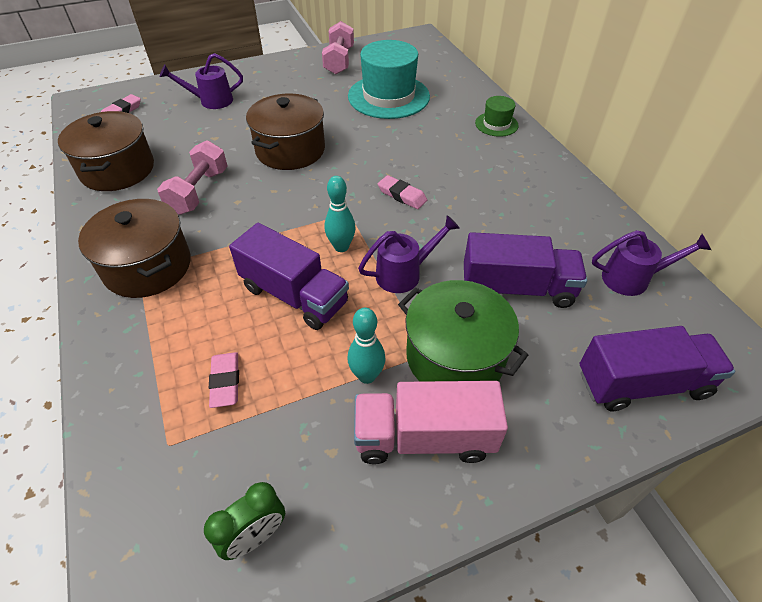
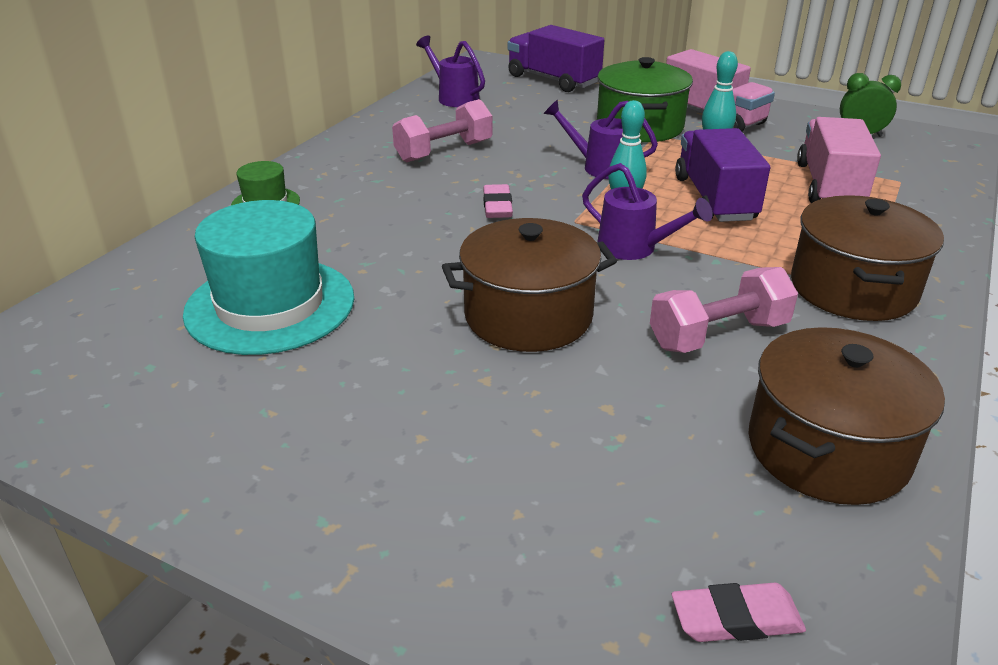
camera: 130 degrees left, 15 degrees down
(211, 101) = (518, 501): purple watering can -> purple watering can (634, 248)
(225, 382) = (829, 186): pink eraser -> pink truck
(339, 61) = (169, 425): pink dumbbell -> pink dumbbell (444, 151)
(517, 288) = (536, 126): purple truck -> none

